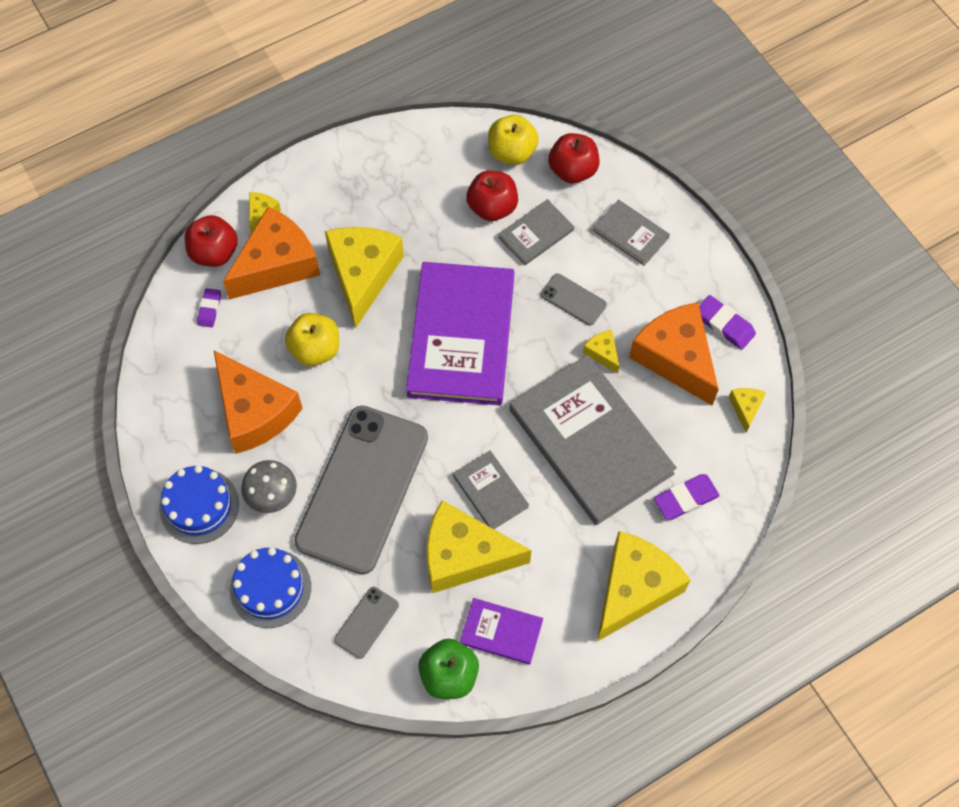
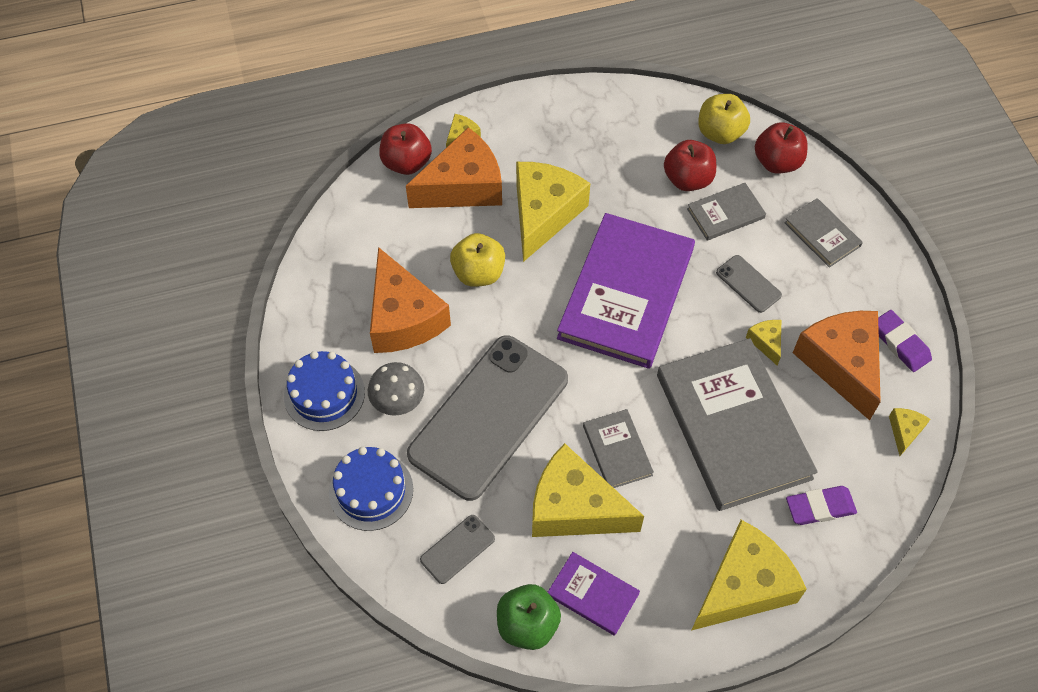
camera: 15 degrees right, 5 degrees down
(209, 309) = (387, 213): purple eraser -> none

